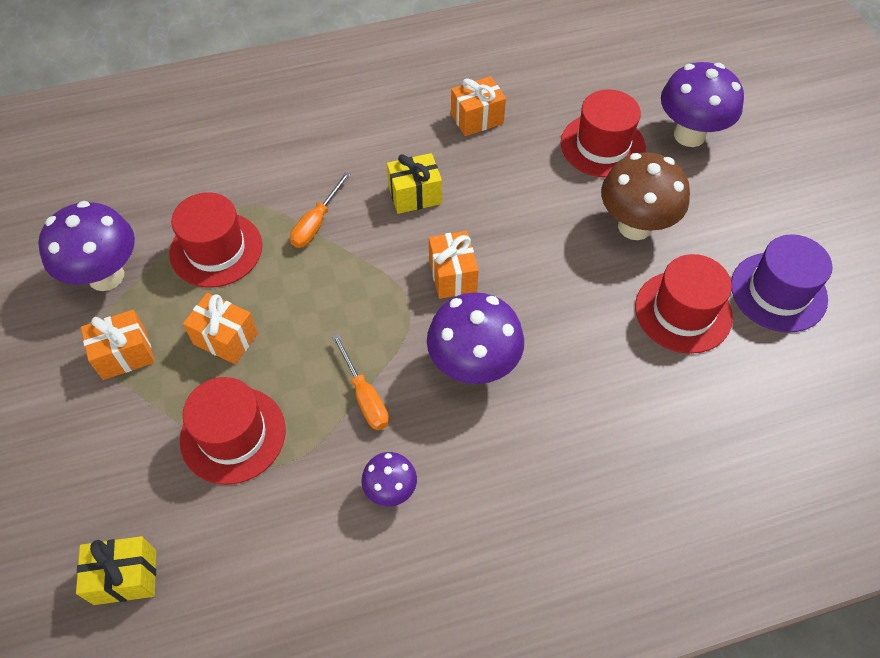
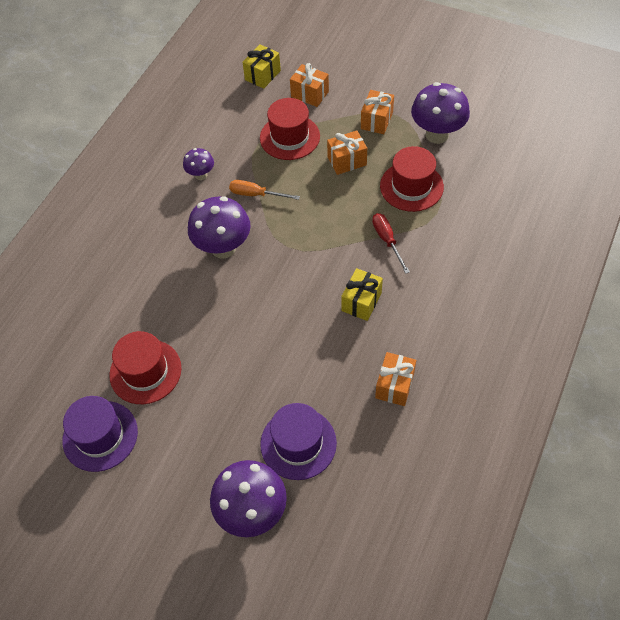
camera: 135 degrees right, 0 degrees up
(316, 223) = (387, 240): orange screwdriver -> red screwdriver
(452, 276) = (285, 279): orange gift -> orange gift (310, 94)
(602, 145) = (298, 443): red hat -> purple hat
(634, 226) = (221, 401): brown mushroom -> none

